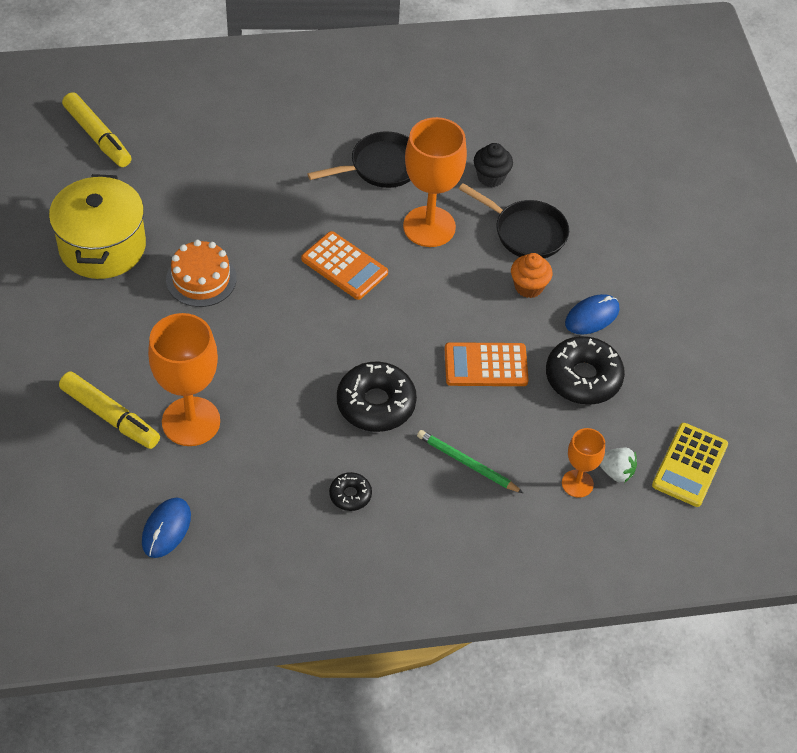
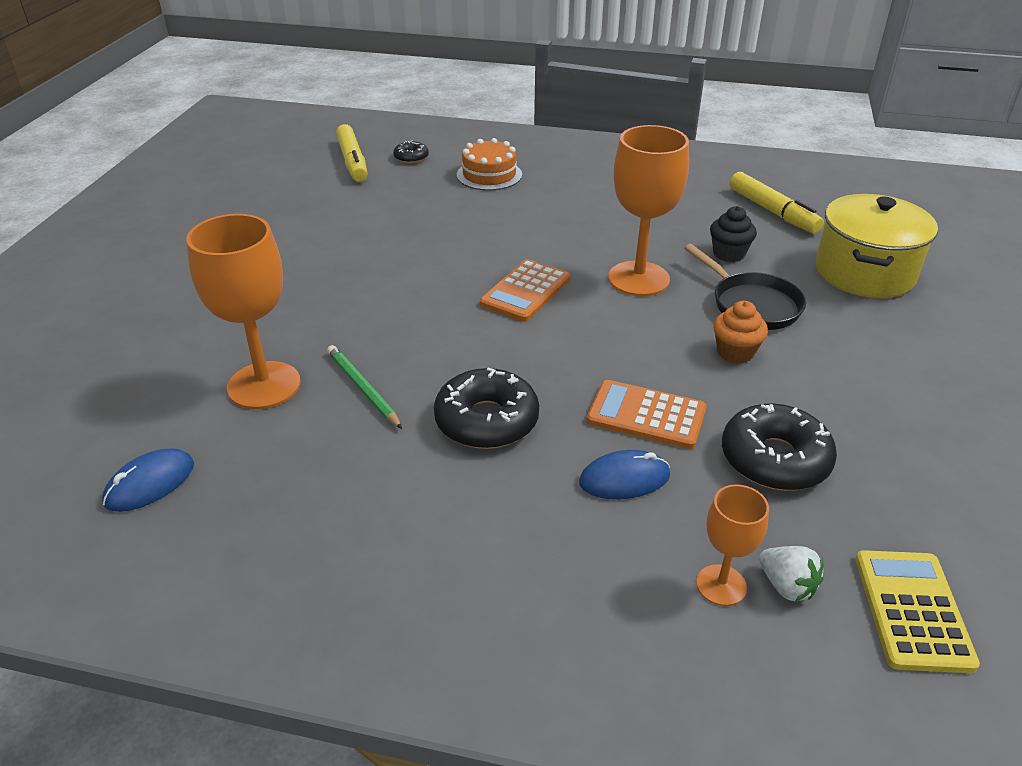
camera: 25 degrees right, 15 degrees down
(102, 247) = (294, 230): yellow pot -> yellow pot (864, 272)
(110, 416) = (185, 360): yellow marker -> yellow marker (772, 211)
(201, 279) = (369, 271): orange cake -> orange cake (489, 175)
(344, 266) = (525, 291): orange calculator -> orange calculator turned 60 degrees clockwise
(350, 495) = (394, 509): black donut -> black donut (411, 157)
(381, 166) = (610, 225): black pan -> none
(467, 463) = (570, 516): green pencil -> green pencil (362, 389)
(592, 316) = (809, 398): blue mouse -> blue mouse (624, 479)
(689, 465) = (912, 610): yellow calculator -> yellow calculator turned 135 degrees clockwise

